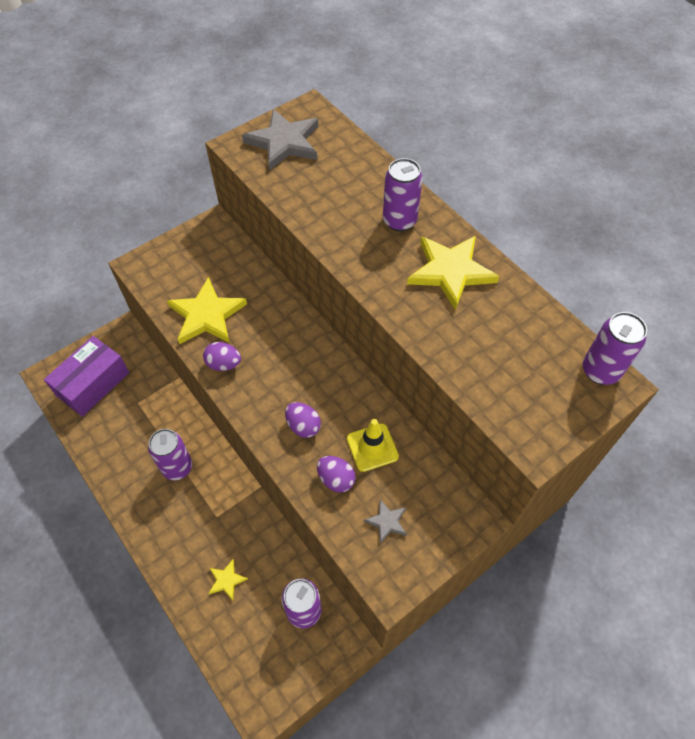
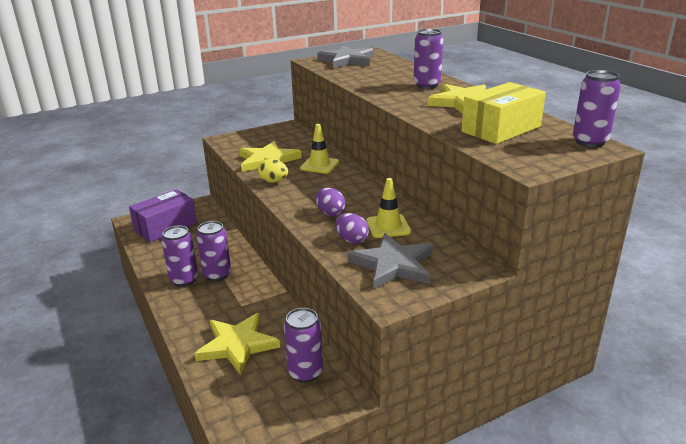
camera: 10 degrees right, 30 degrees down
(142, 481) = (184, 280): none -> purple can
(224, 364) = (273, 181): purple egg -> yellow egg
(226, 580) = (237, 345): yellow star -> yellow star, size x2.10
(272, 320) = (319, 165): none -> yellow traffic cone
(387, 522) = (393, 265): grey star -> grey star, size x2.10
(500, 345) = (501, 129): none -> yellow box

